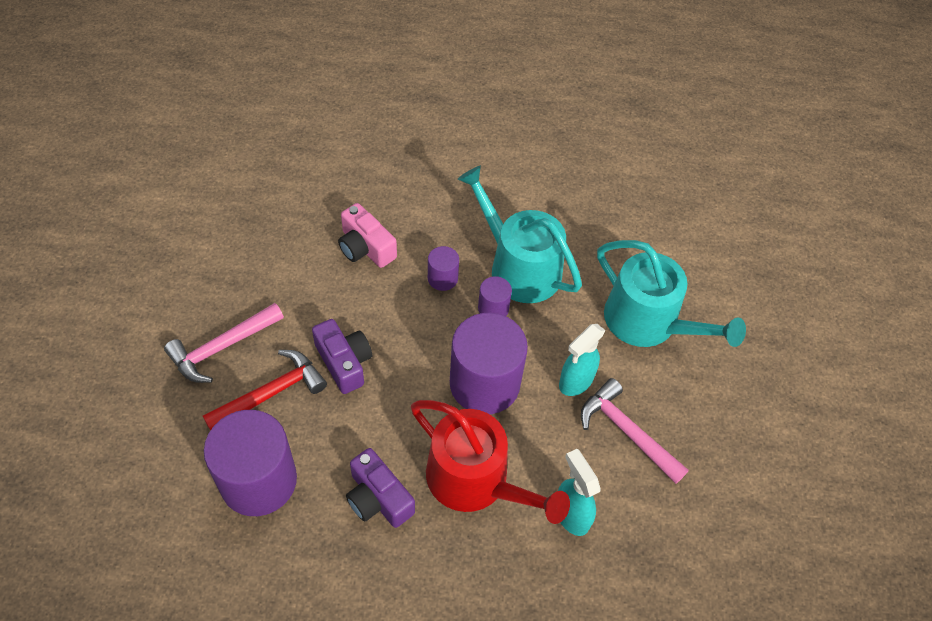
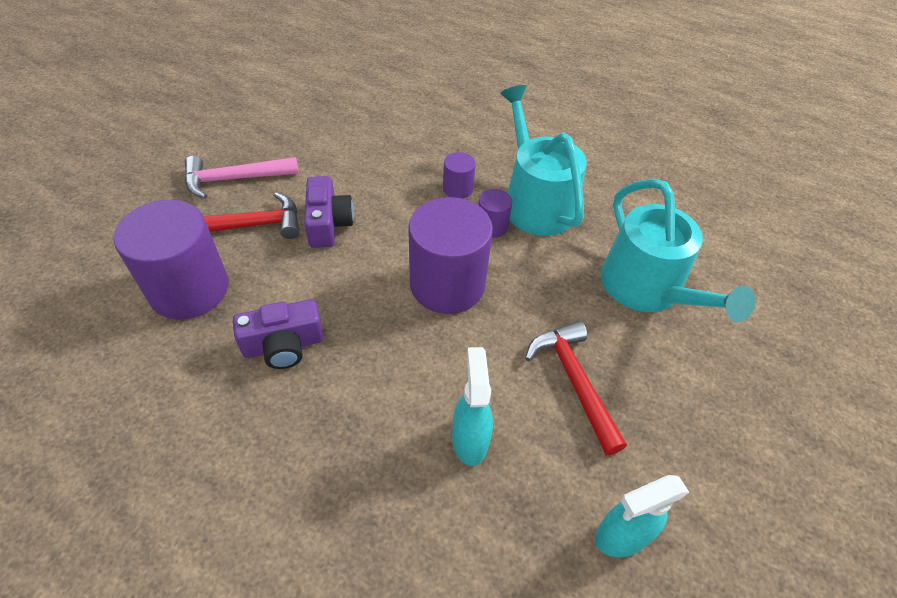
camera: 25 degrees right, 5 degrees down
(365, 247) = (403, 146): pink camera -> none
(378, 498) = (284, 345): purple camera -> purple camera turned 90 degrees counterclockwise
(475, 480) = (387, 366): red watering can -> none
(575, 381) = (541, 315): turquoise spray bottle -> turquoise spray bottle (621, 536)
(627, 432) = (574, 381): pink hammer -> red hammer

